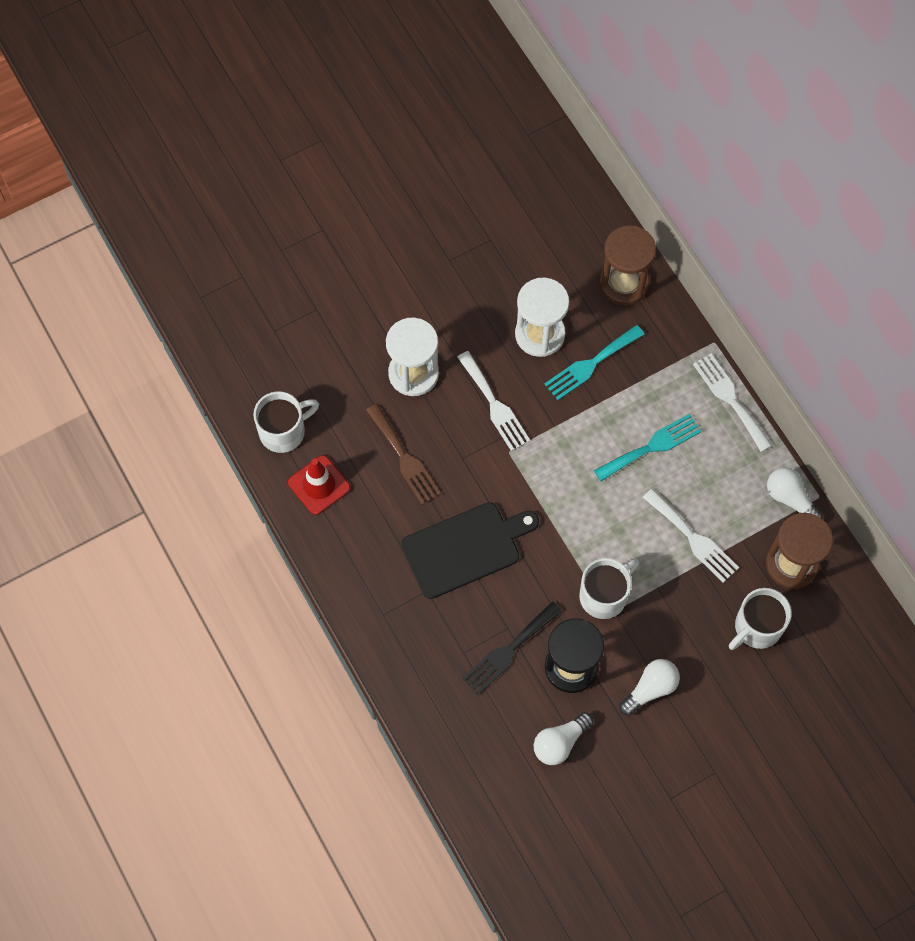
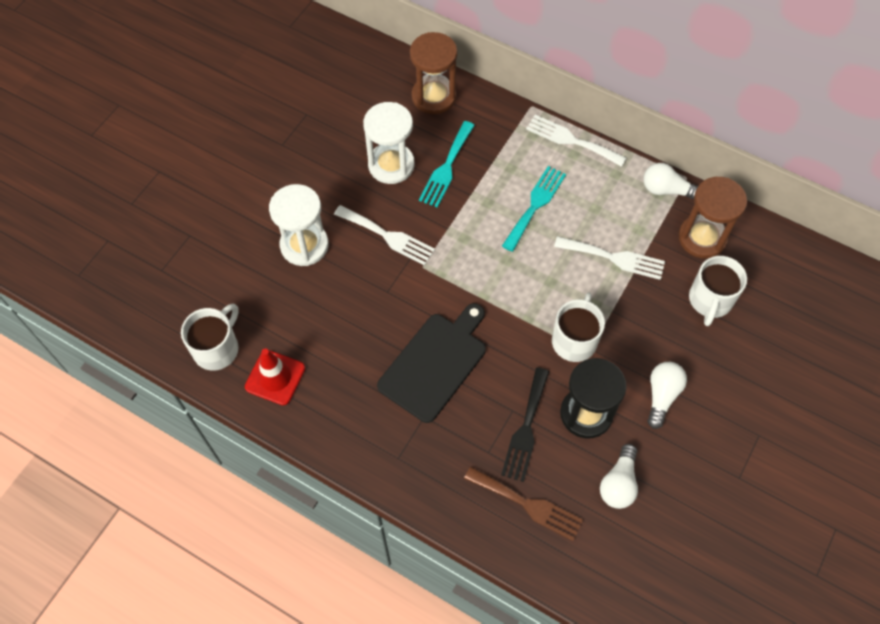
camera: 30 degrees left, 5 degrees down
(403, 457) = (336, 316): brown fork -> brown fork (526, 504)

